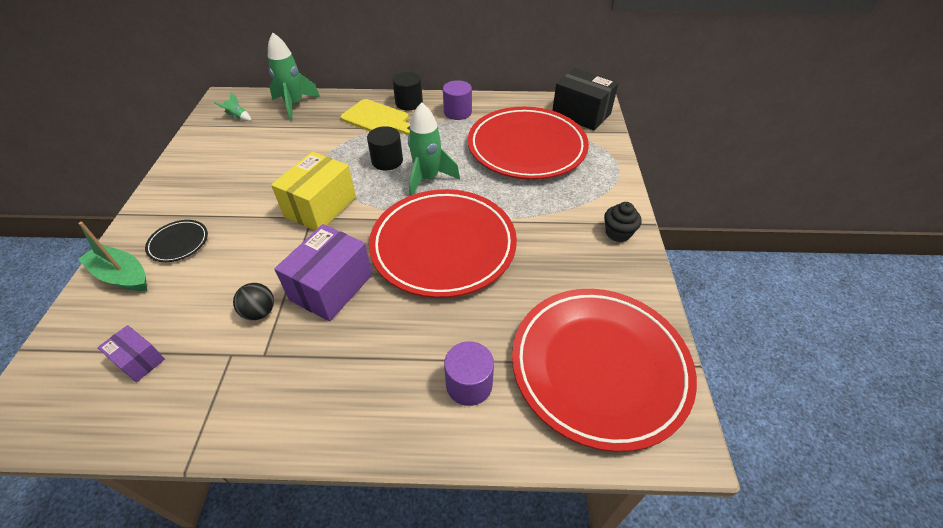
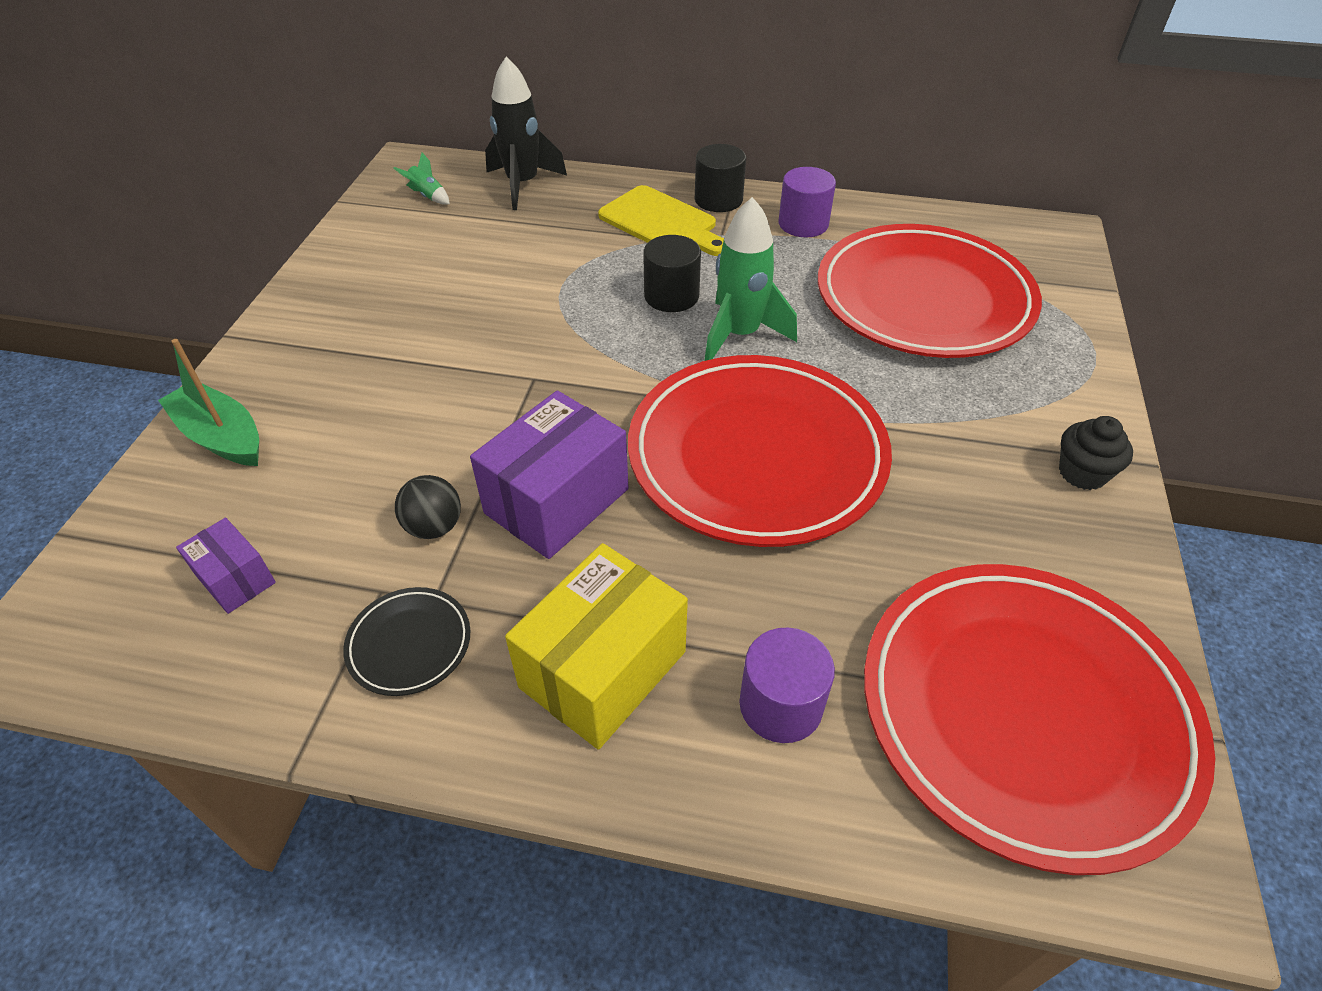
camera: 10 degrees right, 0 degrees up
(178, 243) = (314, 395): black plate -> black plate (409, 644)
(294, 105) = (523, 185): green rocket -> black rocket
(320, 207) = (550, 362): yellow box -> yellow box (603, 669)
(581, 114) = (1031, 249): black box -> none

